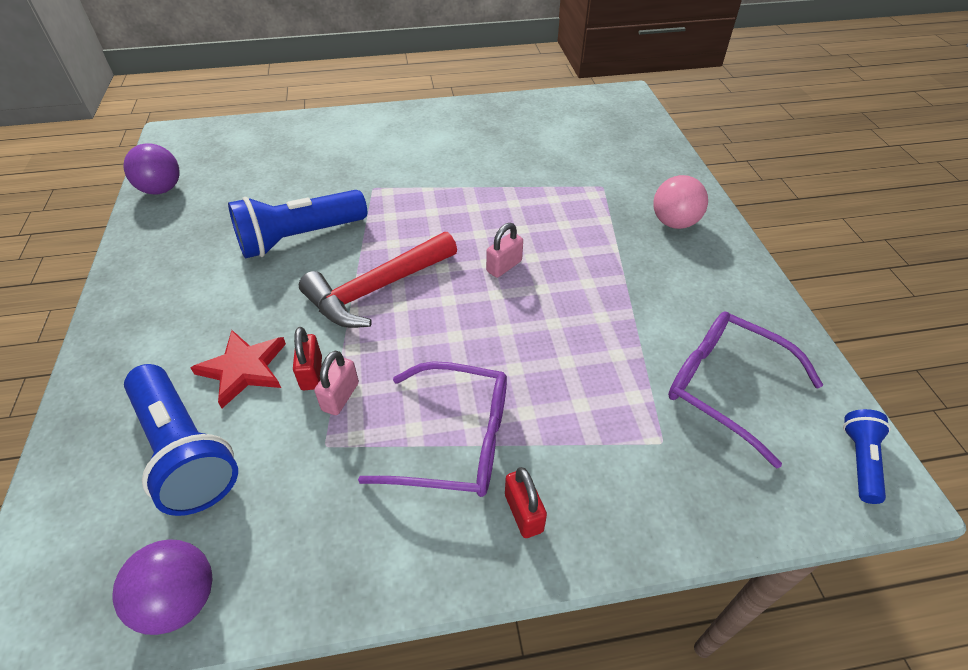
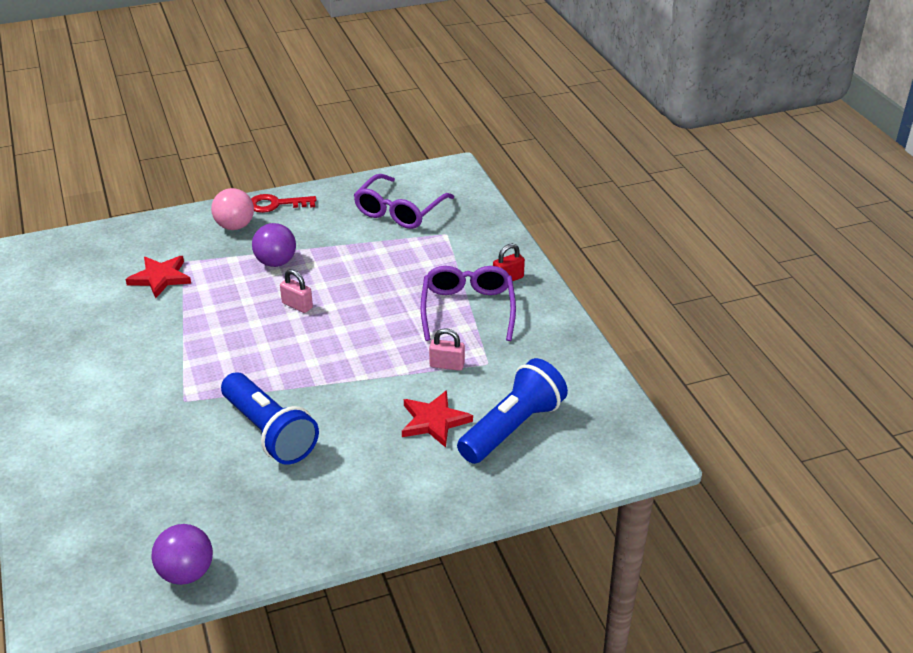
camera: 100 degrees left, 10 degrees down
(180, 600) = (605, 395): purple ball -> purple ball (276, 262)
(311, 373) = (429, 384): red padlock -> none
(376, 289) = (334, 369): red hammer -> none
(573, 172) = (160, 278): none -> red star
(728, 258) = (276, 204): none -> red key
(860, 461) = (440, 174): blue flashlight -> none

